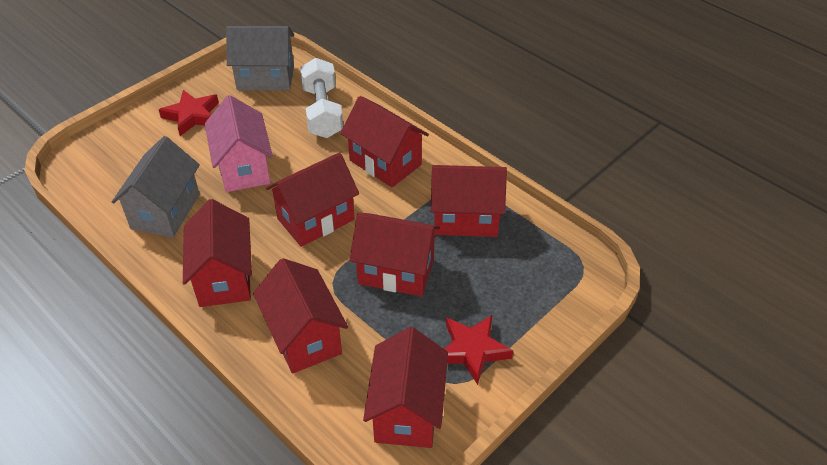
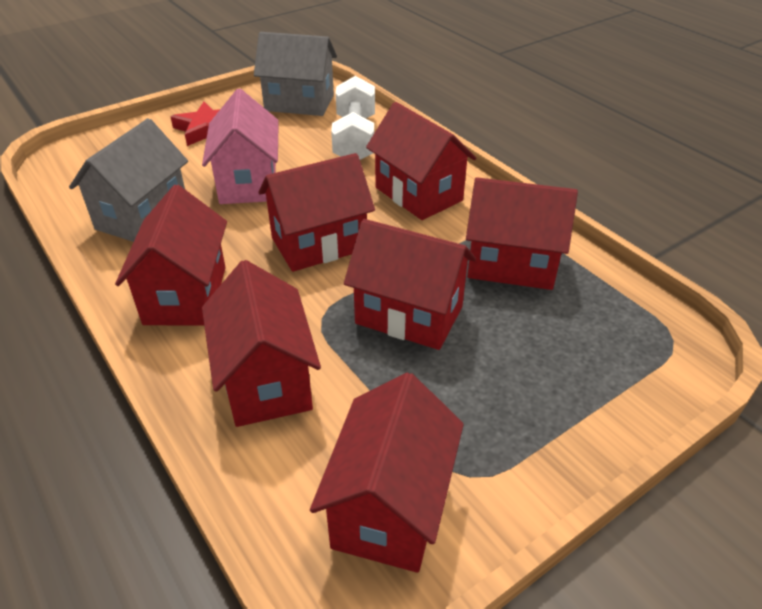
camera: 10 degrees right, 5 degrees down
(472, 350) = (501, 432): red star -> none

